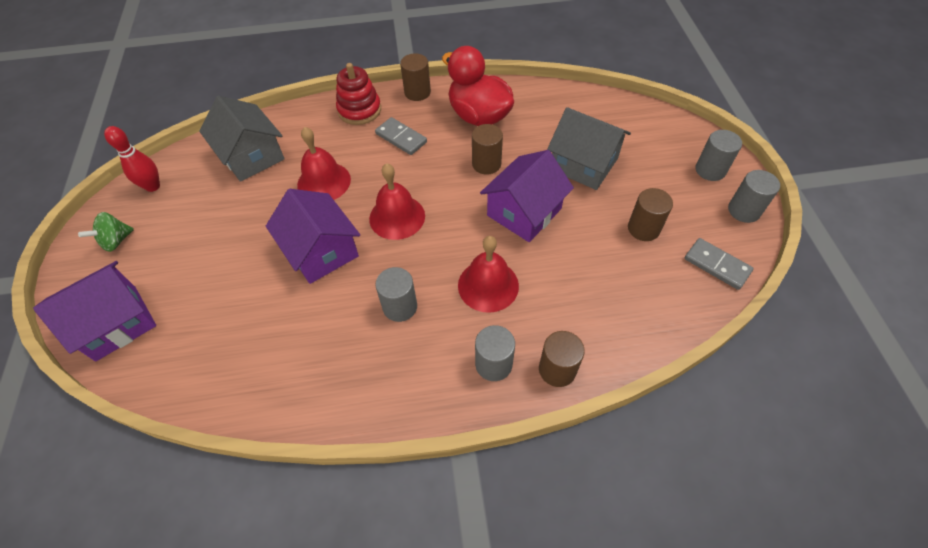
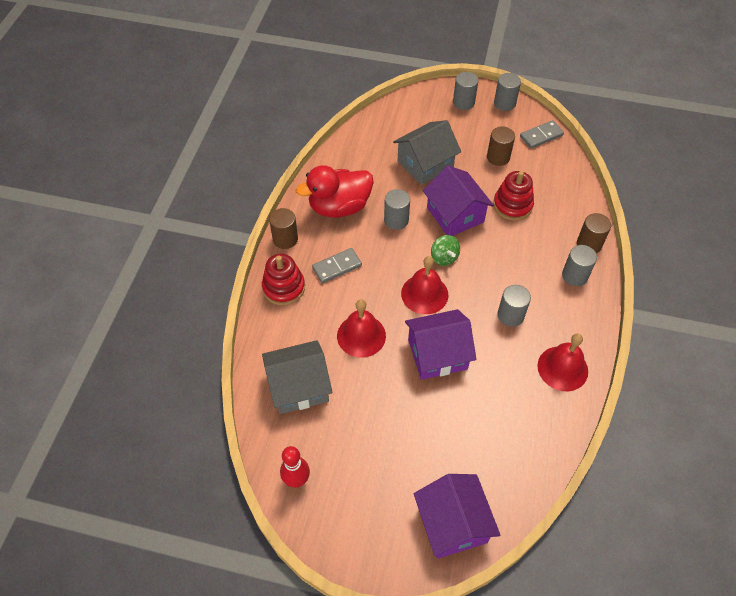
camera: 70 degrees left, 0 degrees up
(116, 241) = (356, 519): green spinning top -> green spinning top (444, 257)
(486, 164) = (396, 220): brown cylinder -> grey cylinder
(488, 285) = (512, 258): red bell -> red bell (562, 368)
(573, 264) = (512, 205): none -> red stacking toy

